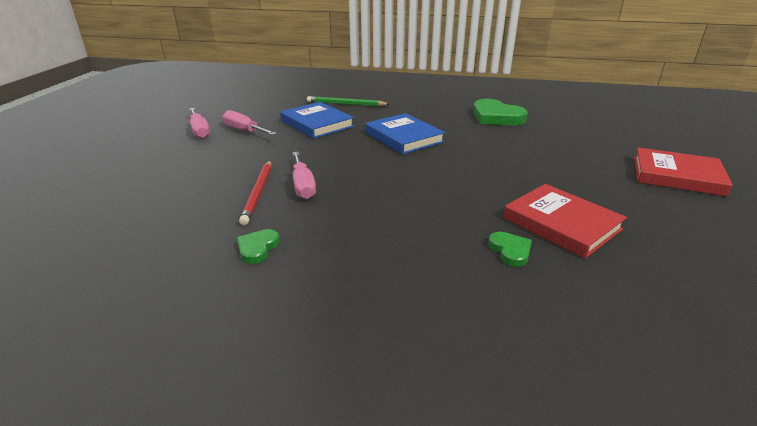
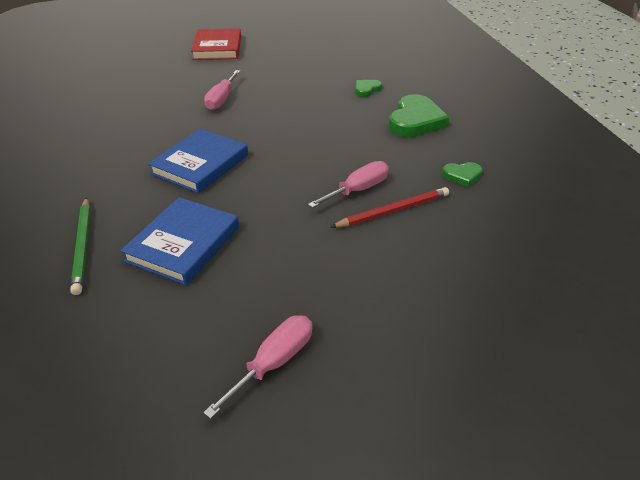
camera: 115 degrees left, 10 degrees up
(244, 131) = (246, 306): pink screwdriver -> pink screwdriver (222, 99)
(496, 117) = (109, 122): green heart -> green heart (415, 121)
(561, 224) = (320, 78): red book -> none

